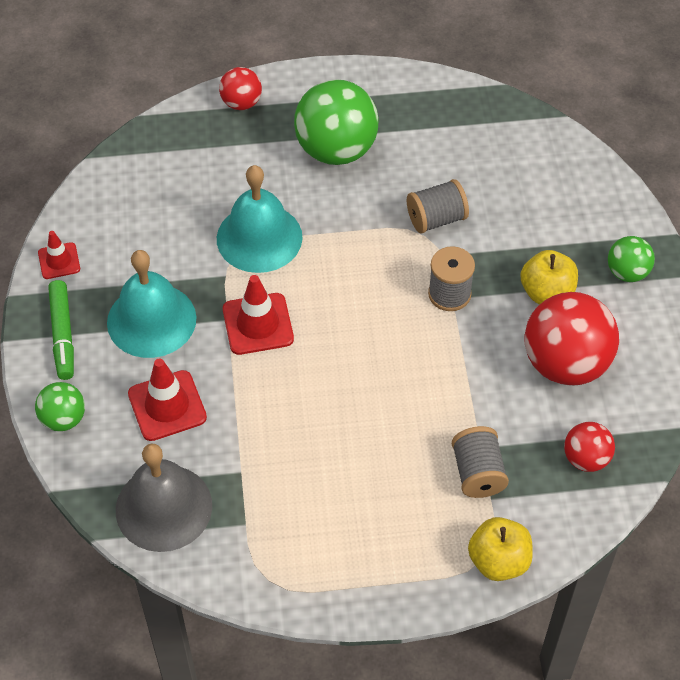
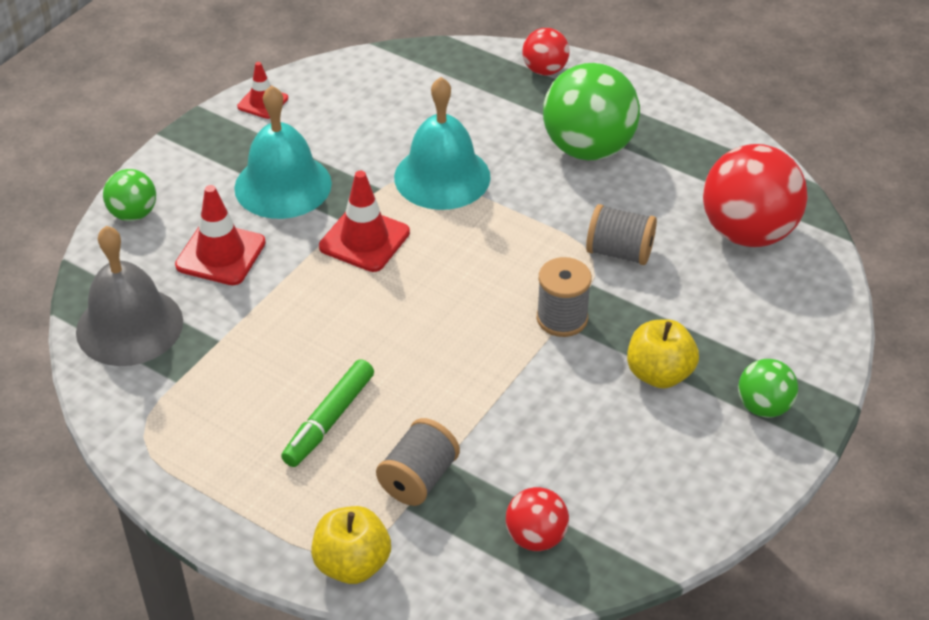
camera: 40 degrees right, 10 degrees down
(63, 334) = (204, 155): green marker -> green marker (329, 420)
(565, 363) = (609, 444): red ball -> red ball (748, 232)

